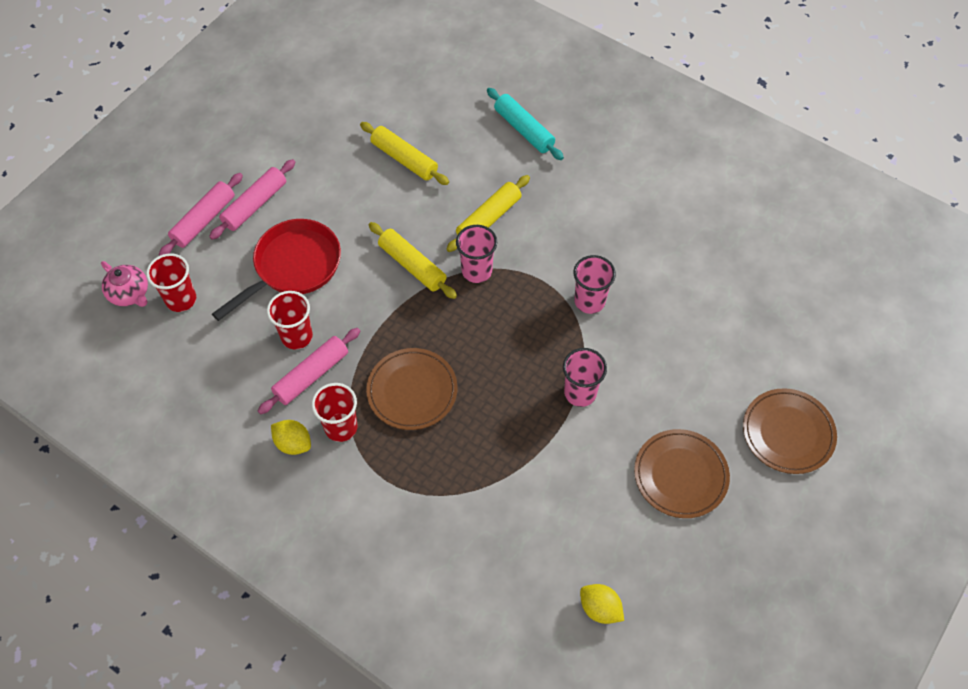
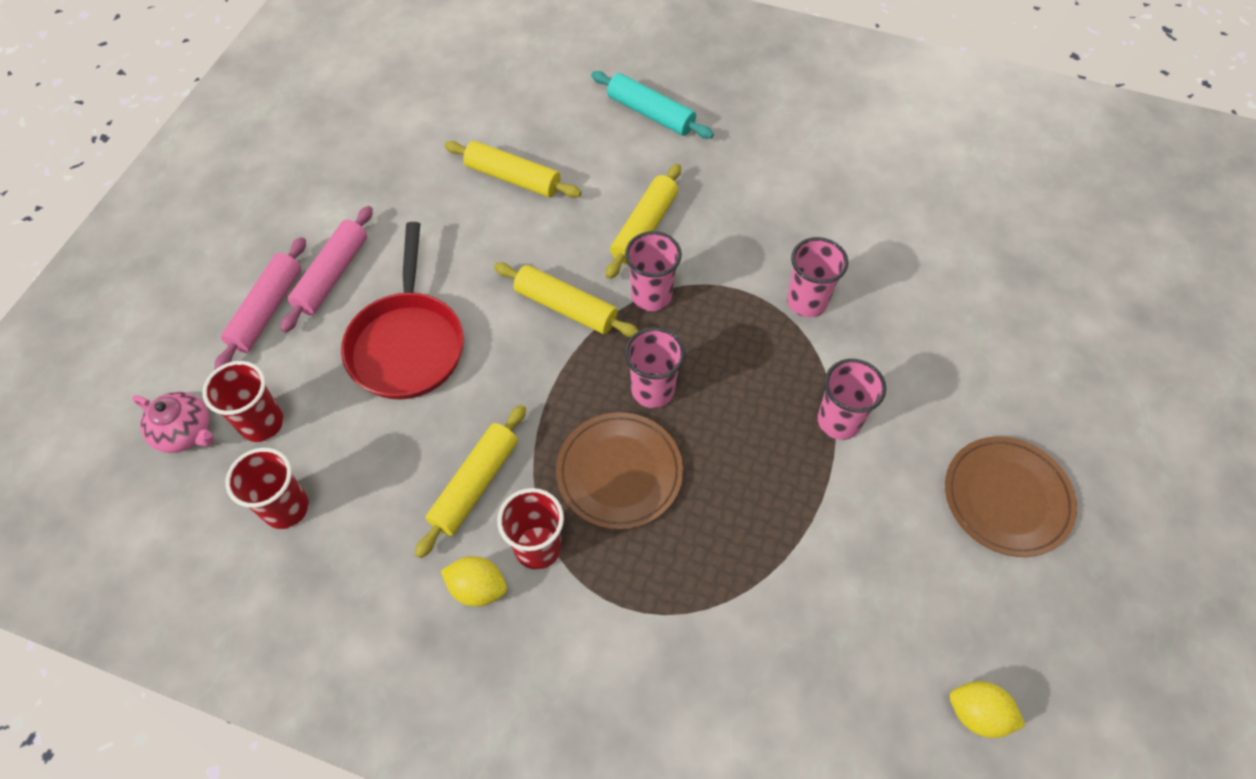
camera: 15 degrees left, 0 degrees up
(293, 267) = (407, 344): red pan -> red pan turned 150 degrees clockwise
(297, 336) = (439, 436): red cup -> red cup (286, 508)
(311, 375) = (475, 484): pink rolling pin -> yellow rolling pin
(454, 339) = (653, 390): none -> pink cup
(788, 433) = (1113, 409): brown plate -> none

